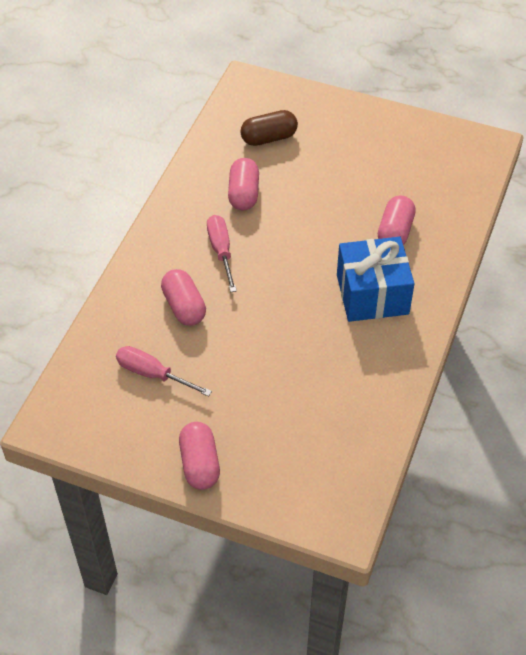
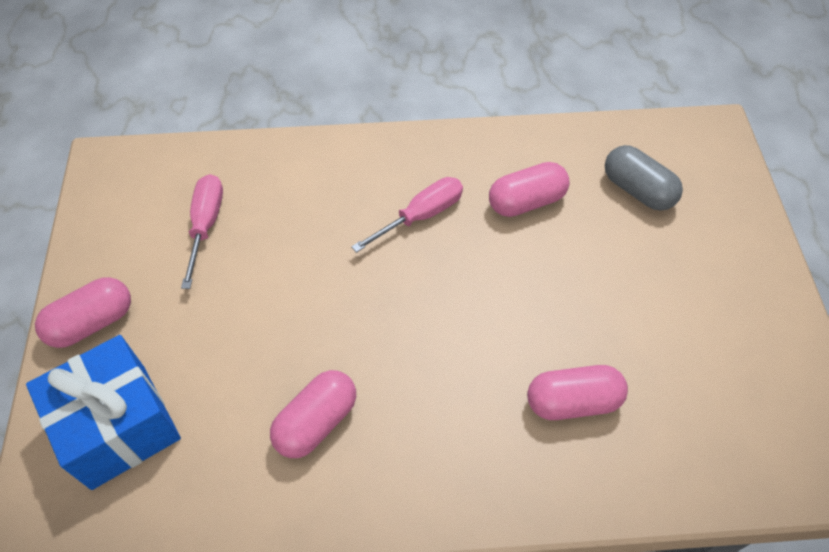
camera: 65 degrees right, 5 degrees up
(184, 307) = (317, 214): pink capsule -> pink capsule (316, 422)
(269, 138) = (637, 190): brown capsule -> grey capsule
(372, 294) = (442, 414): blue gift -> blue gift (118, 426)

